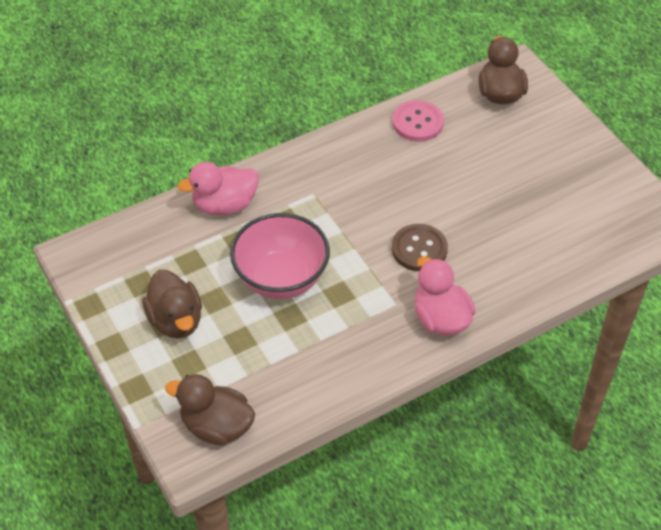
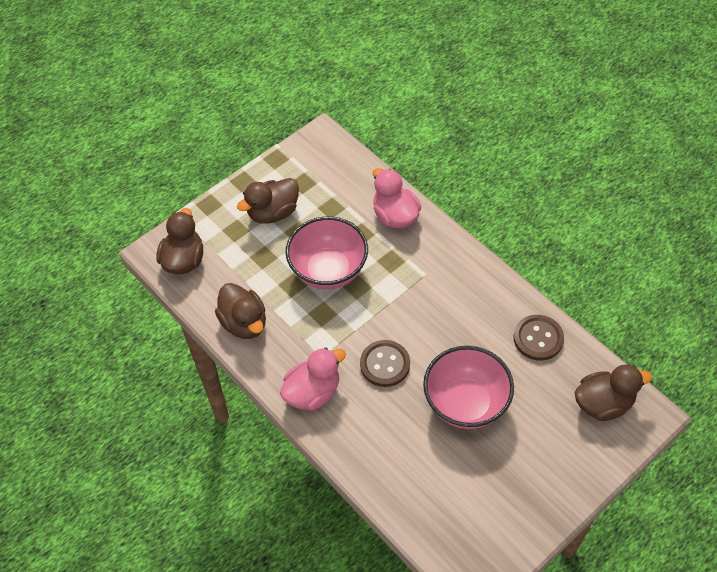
camera: 80 degrees right, 5 degrees up
(331, 372) = (244, 323): none -> brown duck
(417, 122) = (538, 338): pink button -> brown button
(480, 192) = (465, 403): none -> pink bowl

